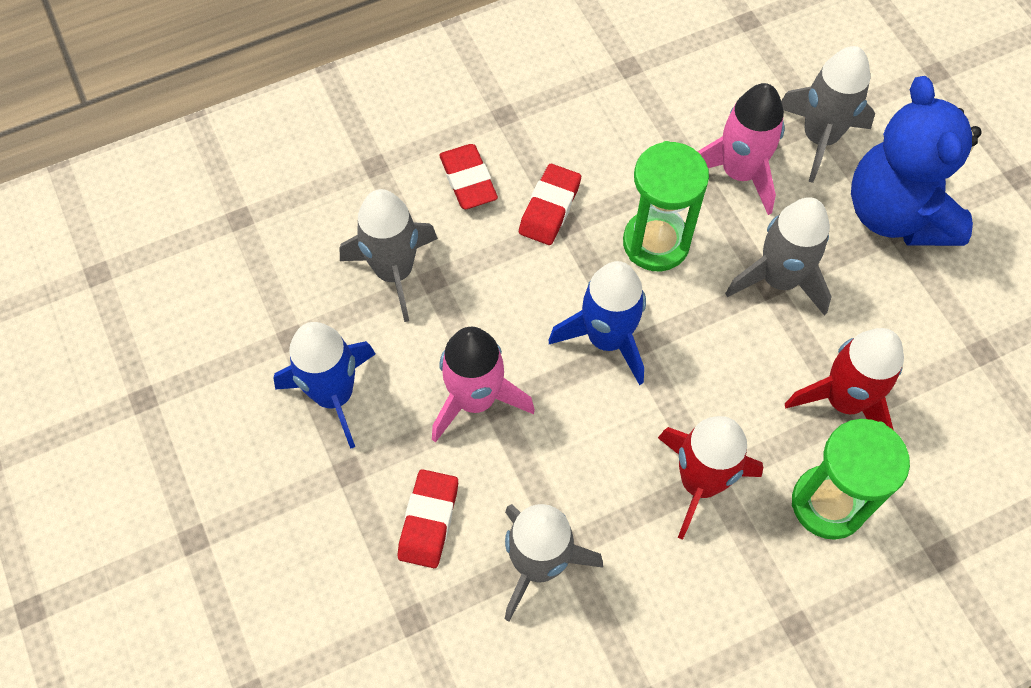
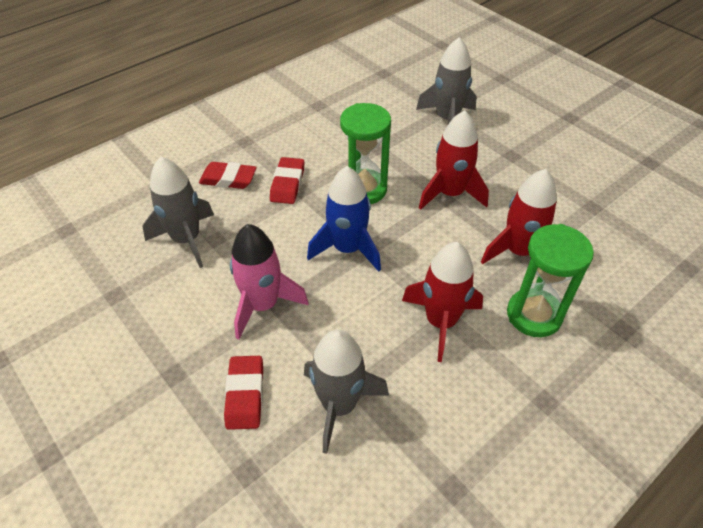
camera: 15 degrees left, 15 degrees down
(334, 395) = (154, 325): blue rocket -> none
(468, 180) = (228, 179): red eraser -> red eraser turned 45 degrees counterclockwise
(739, 173) = (404, 144): pink rocket -> none
(779, 279) = (450, 194): grey rocket -> red rocket
(897, 213) = (508, 147): blue teddy bear -> none

